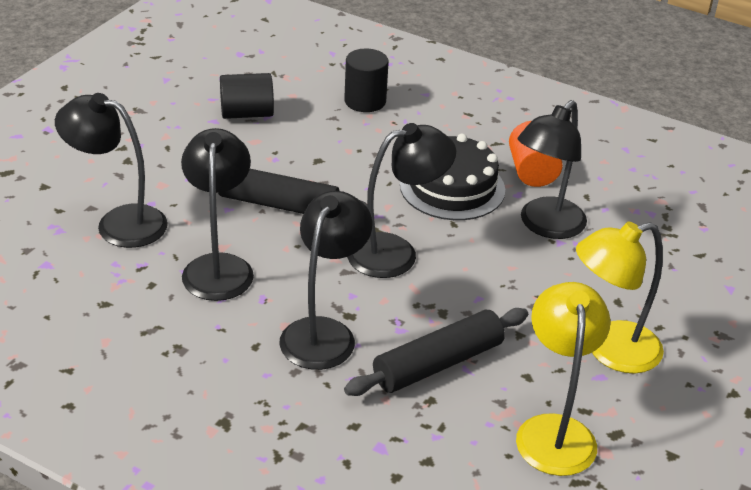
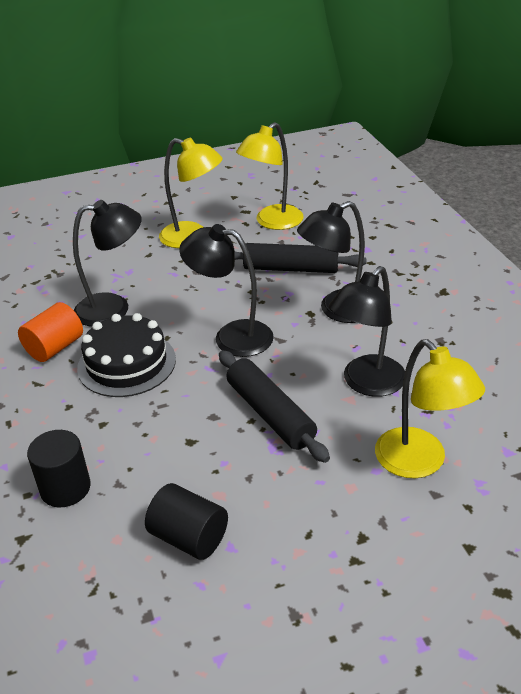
camera: 135 degrees left, 0 degrees up
(119, 223) = (419, 463): black lamp -> yellow lamp

